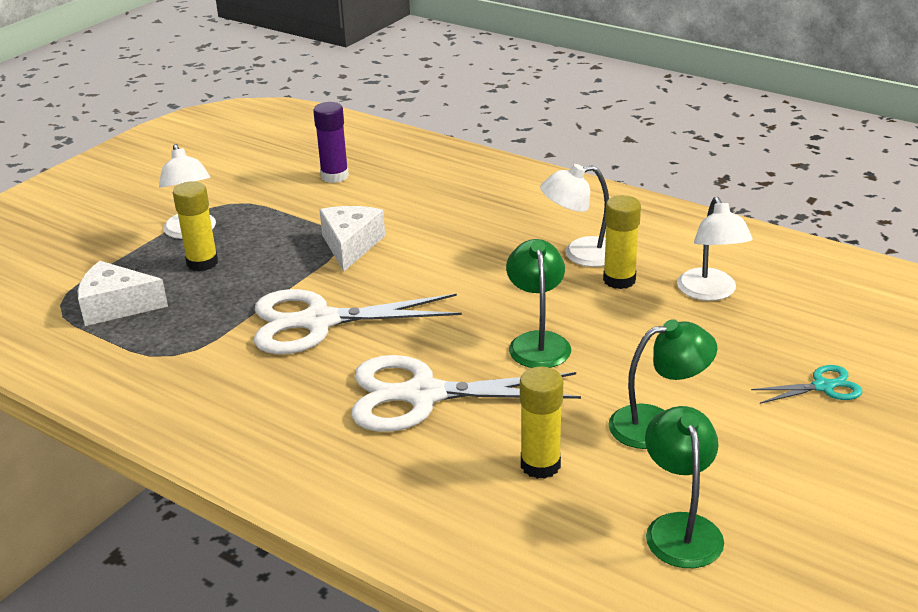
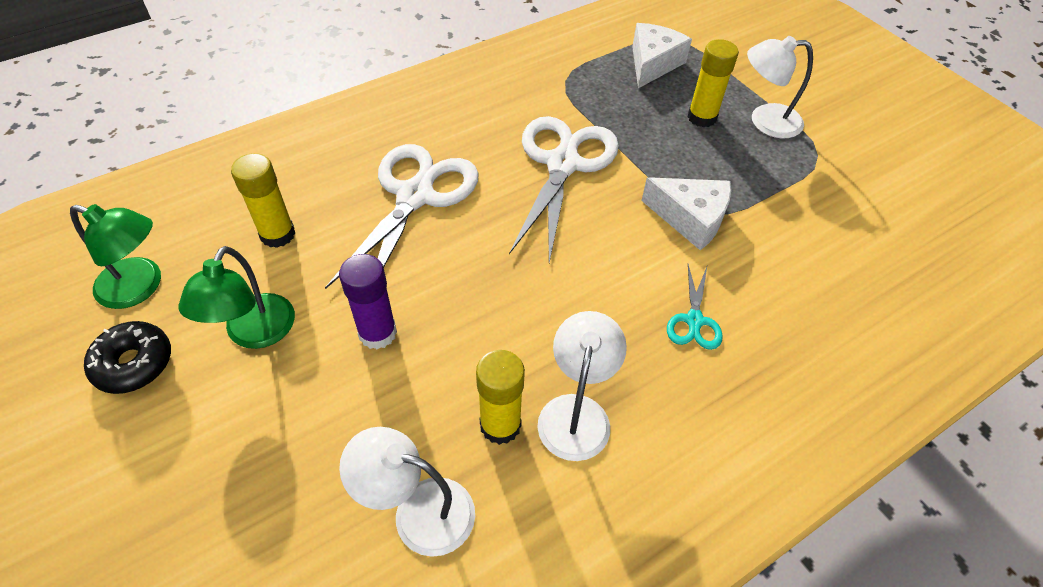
camera: 110 degrees right, 20 degrees up
(334, 176) = (861, 247): purple glue stick -> purple glue stick (377, 333)
(538, 342) = (434, 299): green lamp -> none
(752, 482) = (134, 363): none -> black donut
(823, 386) = (182, 516): turquoise scissors -> turquoise scissors (694, 320)

